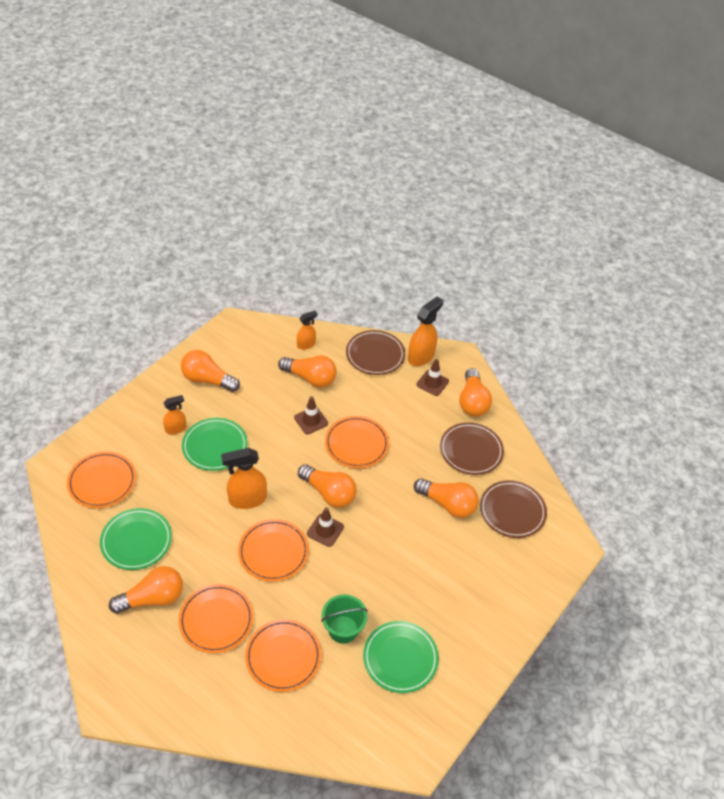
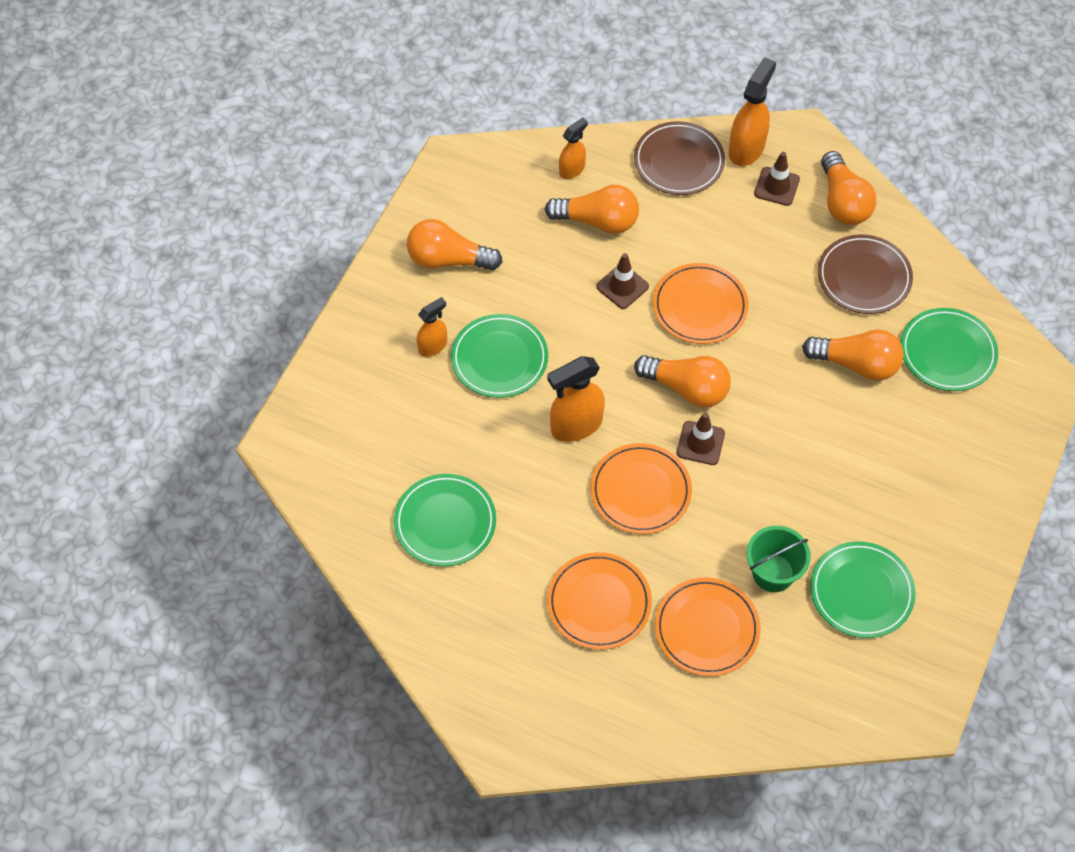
camera: 10 degrees left, 10 degrees up
(102, 482) = (360, 450): orange plate -> none
(152, 598) = (501, 595): orange light bulb -> none
(512, 511) = (947, 352): brown plate -> green plate

